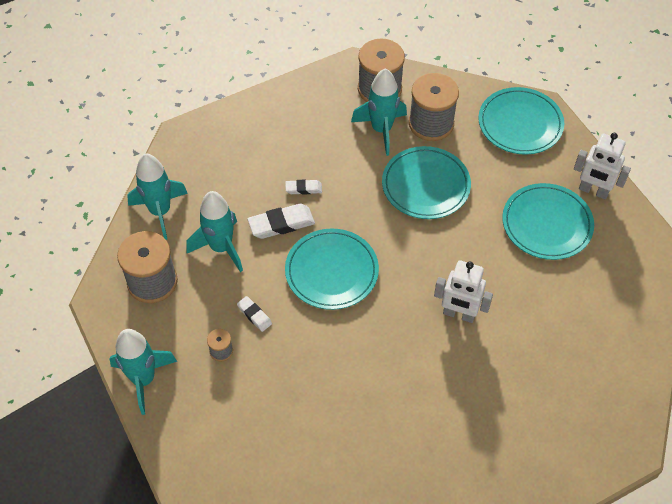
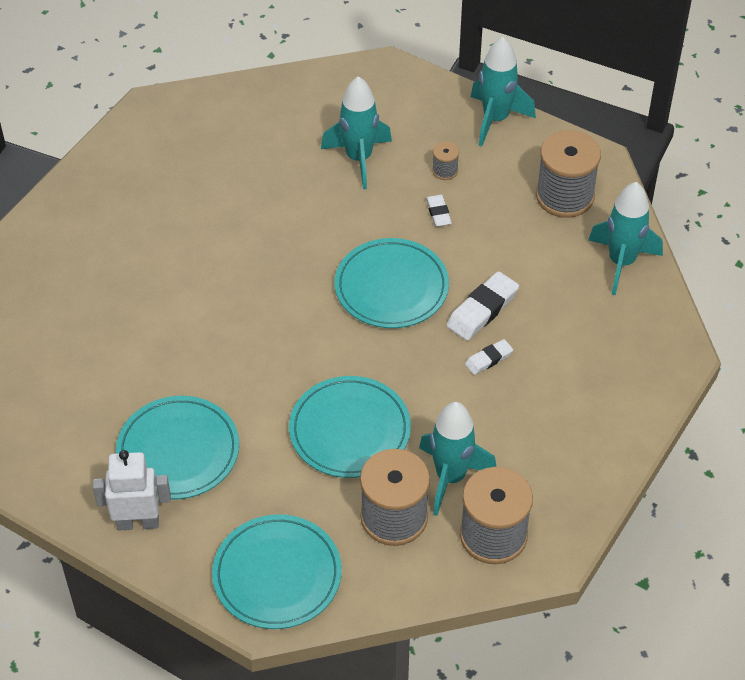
camera: 150 degrees right, 5 degrees down
(221, 248) = (525, 257): turquoise rocket -> turquoise rocket (359, 159)
(254, 315) = (438, 213): white eraser -> white eraser turned 60 degrees clockwise
(459, 314) = (229, 306): white robot -> none

